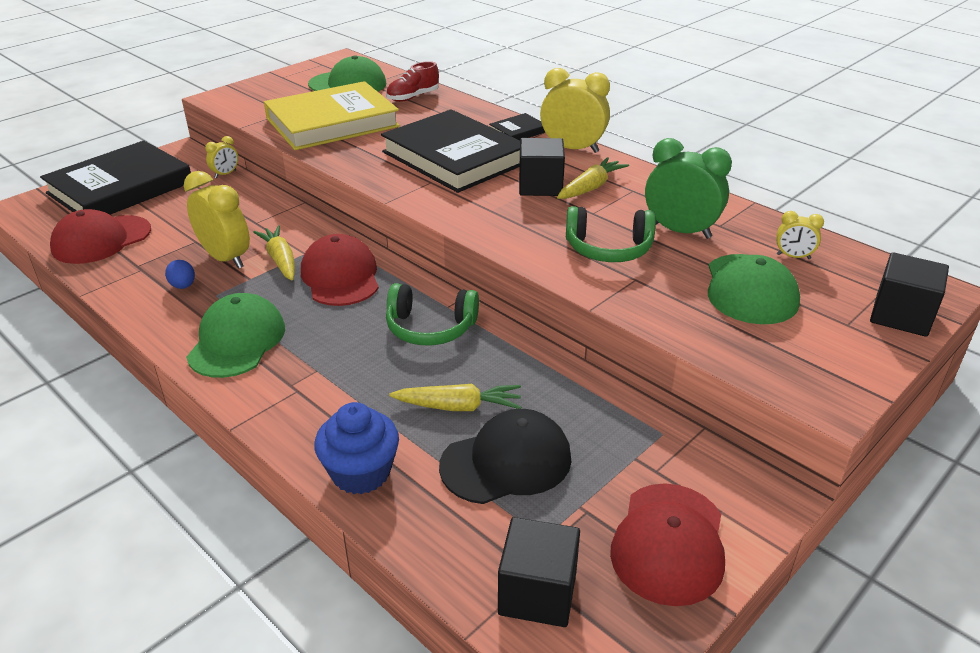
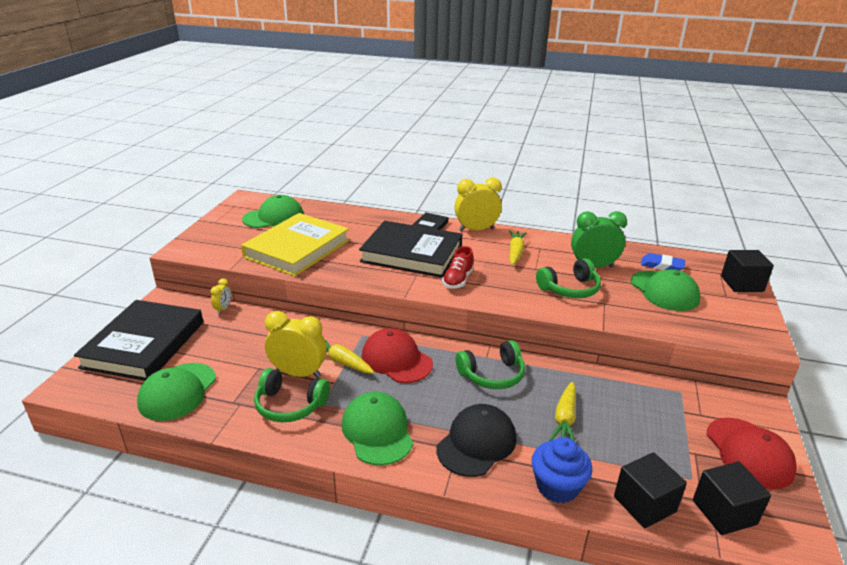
camera: 30 degrees left, 5 degrees down
(101, 240) = (177, 391): red cap -> green cap
(183, 286) = (290, 405): blue egg -> green headphones
(413, 97) = (332, 217): red shoe -> red shoe (458, 280)
(459, 406) = (564, 419): yellow carrot -> yellow carrot turned 135 degrees clockwise
(506, 462) = (626, 442): black cap -> black cap (476, 443)
(540, 186) = (486, 259): black cube -> black cube (644, 504)
(793, 257) = (662, 265): yellow clock -> blue eraser

